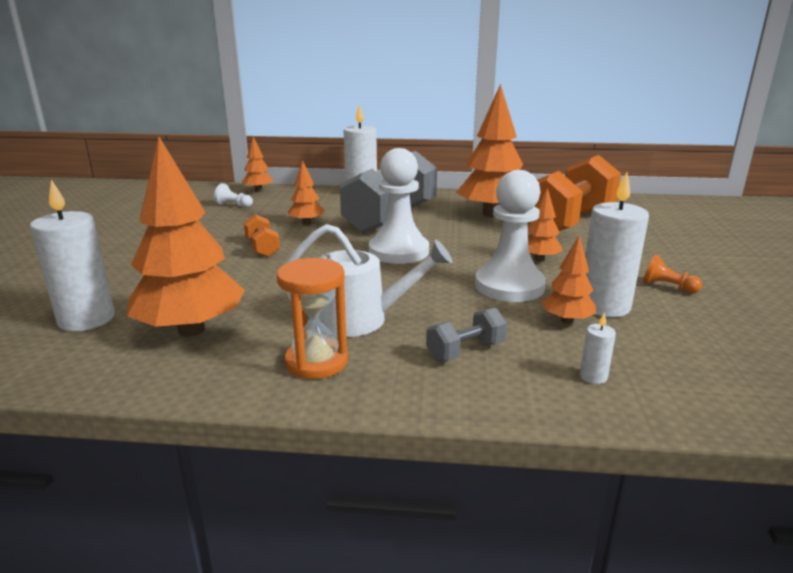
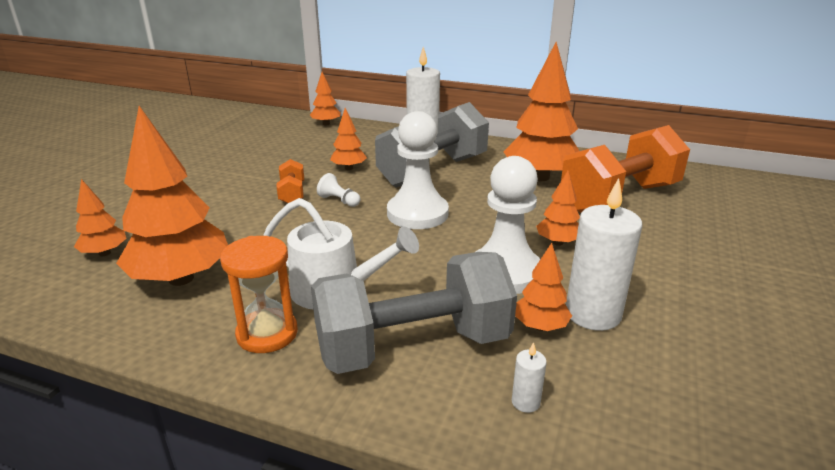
camera: 15 degrees right, 5 degrees up
(86, 319) = (104, 253): white candle -> orange tree
(234, 205) = (294, 139): white pawn -> white pawn (339, 201)
(465, 351) = (413, 346): grey dumbbell -> grey dumbbell, size x2.33
(667, 287) = (682, 299): orange pawn -> none

